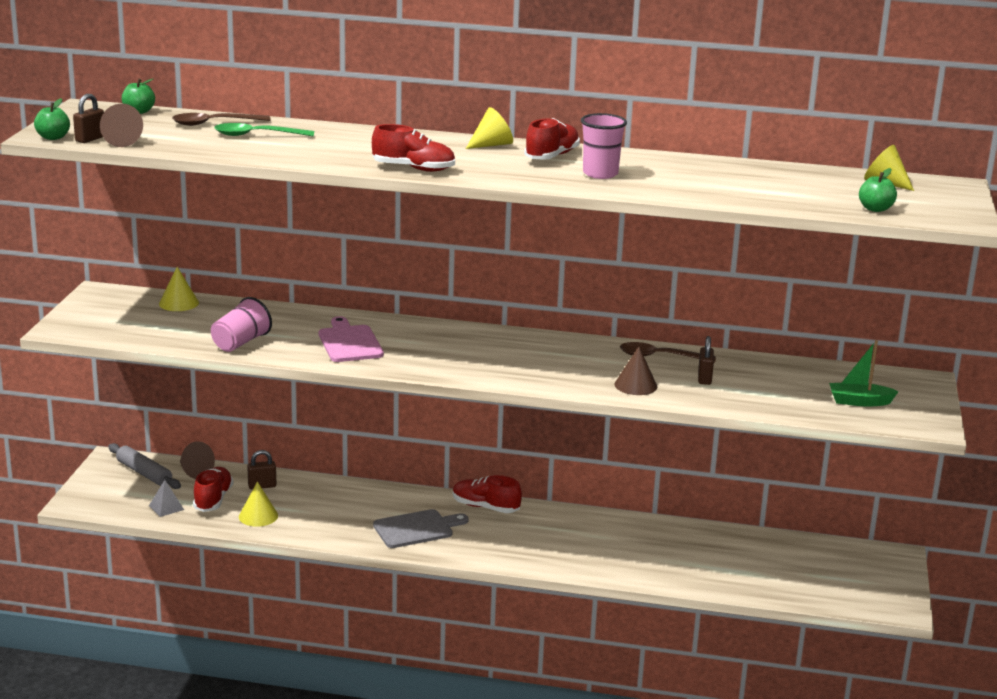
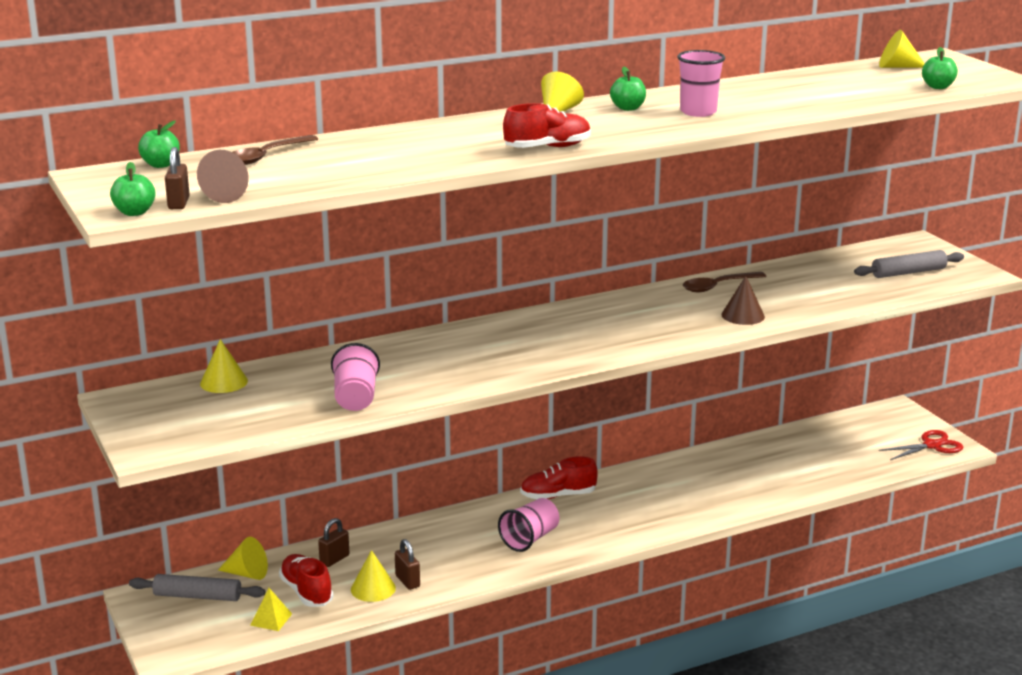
camera: 35 degrees left, 0 degrees up
(166, 507) = (271, 619): grey pyramid -> yellow pyramid
(194, 472) = (247, 573): brown cone -> yellow cone
(257, 135) = (336, 156): green spoon -> none
(349, 342) = (454, 362): pink cutting board -> none
(417, 529) = (530, 539): grey cutting board -> pink cup
(552, 156) = (628, 108): red shoe -> green apple
(704, 378) = (779, 292): brown padlock -> brown padlock (407, 581)
(859, 402) = (908, 272): green boat -> grey rolling pin
(878, 597) = (932, 445): none -> red scissors

